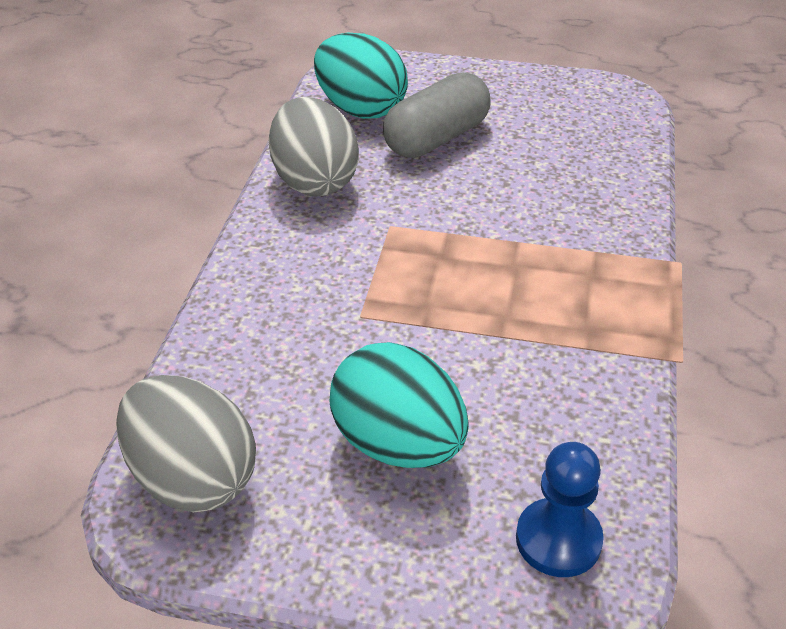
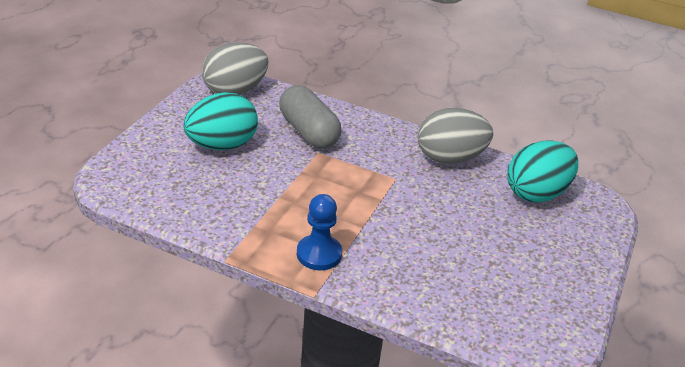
camera: 100 degrees right, 5 degrees down
(436, 138) = (492, 220): grey capsule -> grey capsule (308, 132)
(558, 540) = (138, 177): blue pawn -> blue pawn (319, 254)

